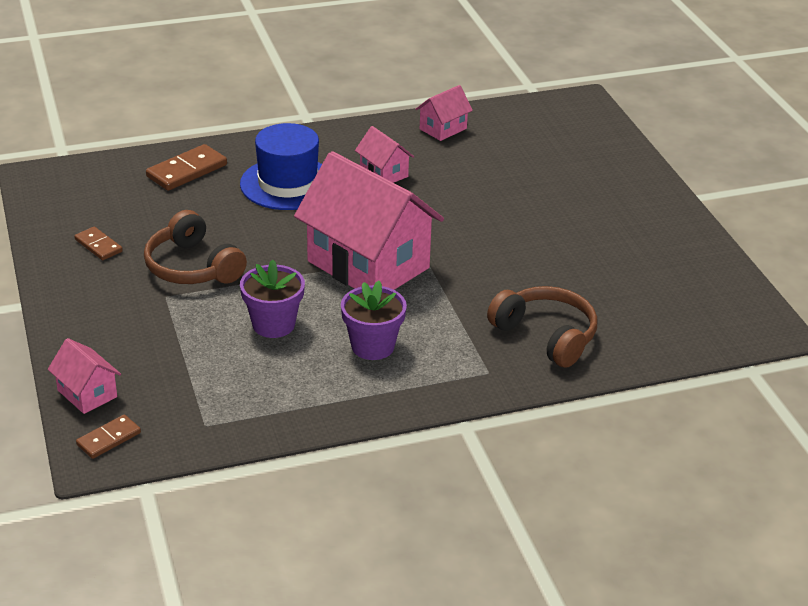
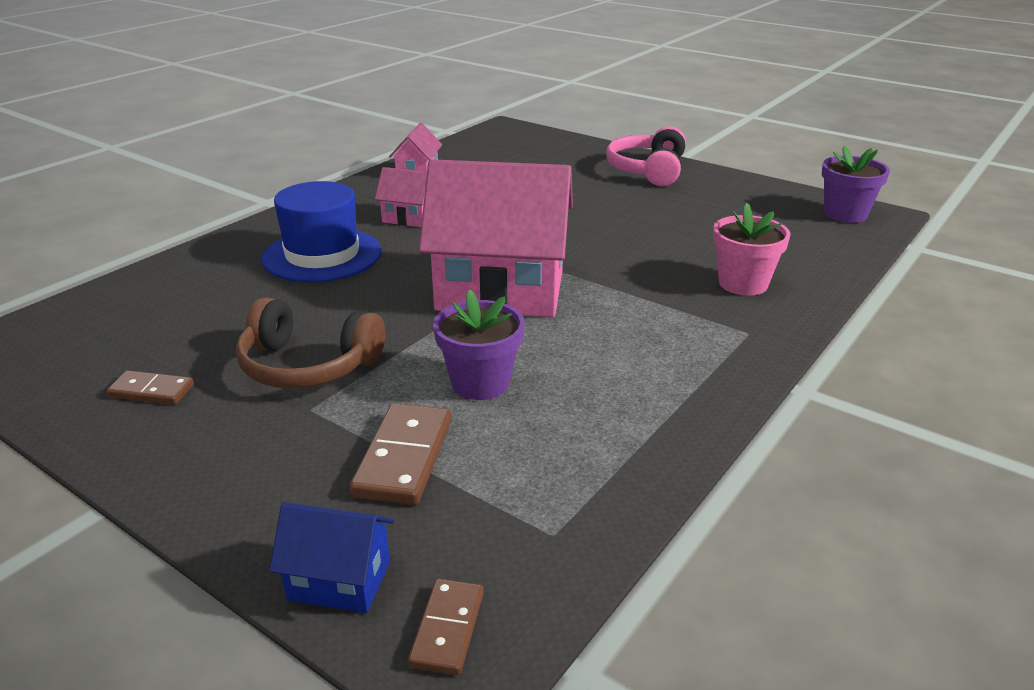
camera: 35 degrees left, 5 degrees down
(87, 393) = (339, 580): pink house -> blue house
(187, 171) = (188, 281): brown domino -> brown domino (404, 457)
(372, 346) = (612, 358): purple flower pot -> purple flower pot (845, 214)
(546, 336) = (743, 284): brown headphones -> pink flower pot
(639, 200) = (648, 170): none -> pink headphones

